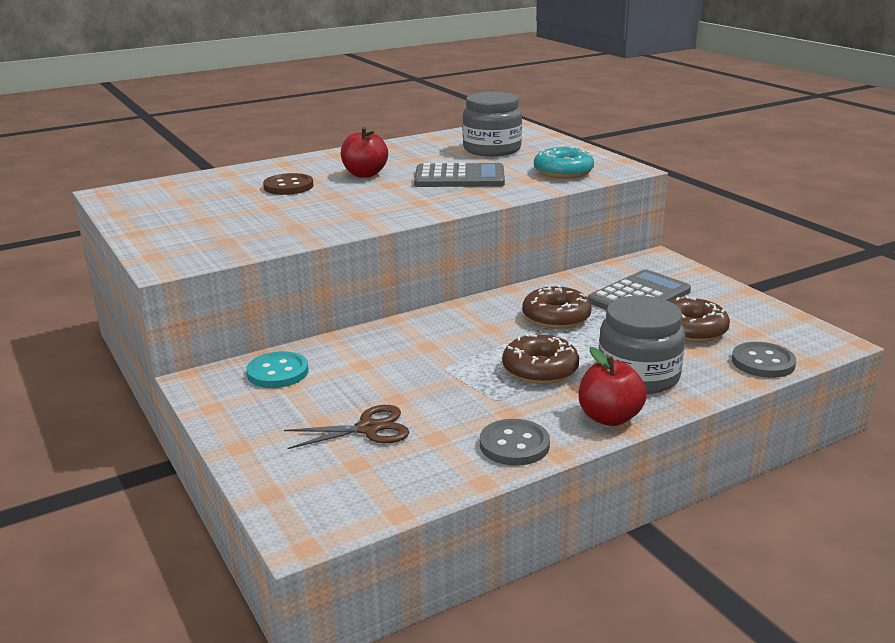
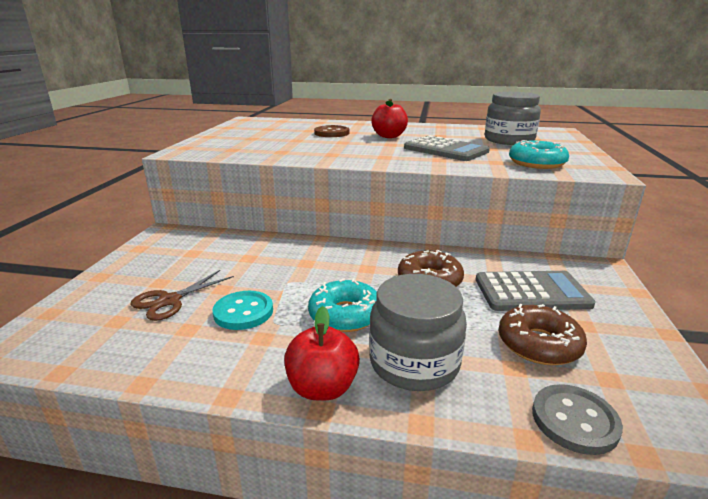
camera: 40 degrees right, 0 degrees up
(278, 372) = (202, 243): turquoise button -> turquoise button (243, 312)
(368, 429) = (169, 300): brown scissors -> brown scissors turned 105 degrees clockwise
(514, 445) = (216, 366): grey button -> none
(540, 369) = (345, 315): brown donut -> turquoise donut

